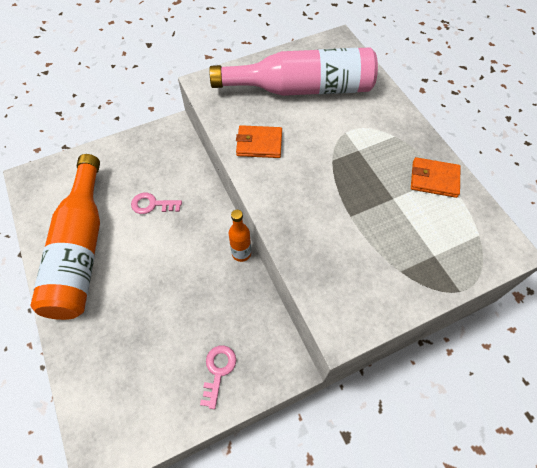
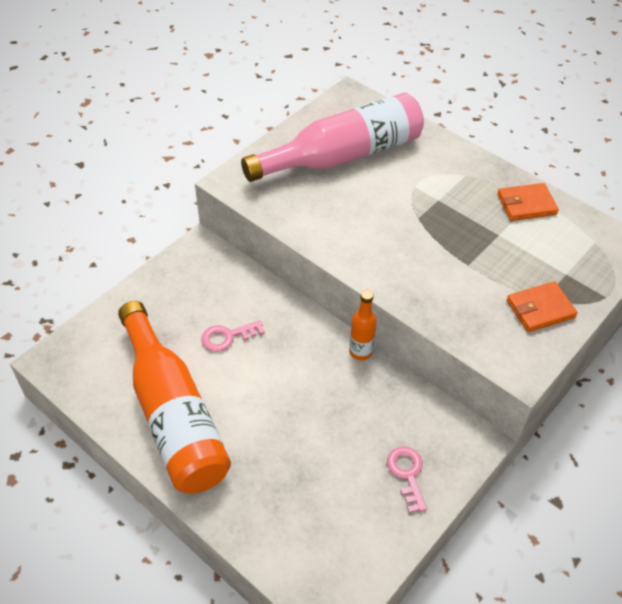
camera: 25 degrees left, 10 degrees down
(259, 144) = (333, 225): orange wallet -> orange wallet (540, 309)

